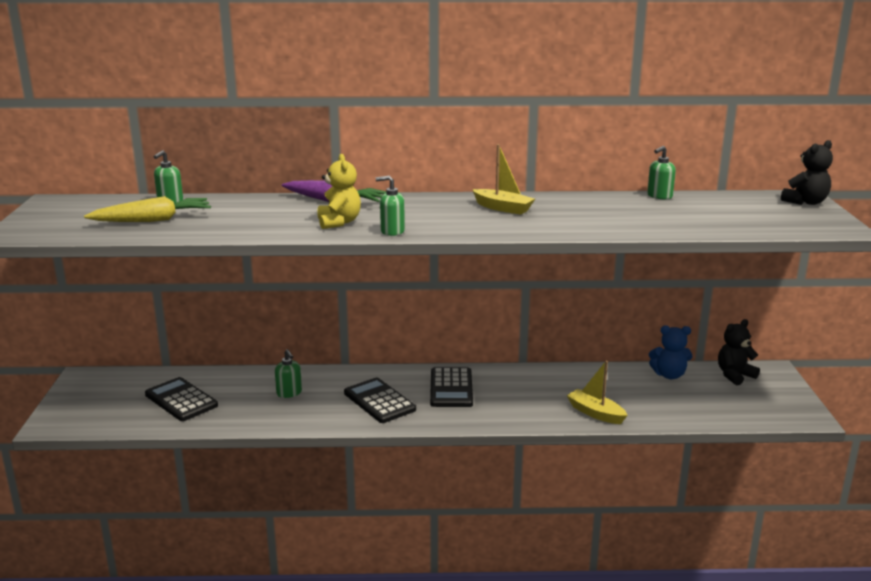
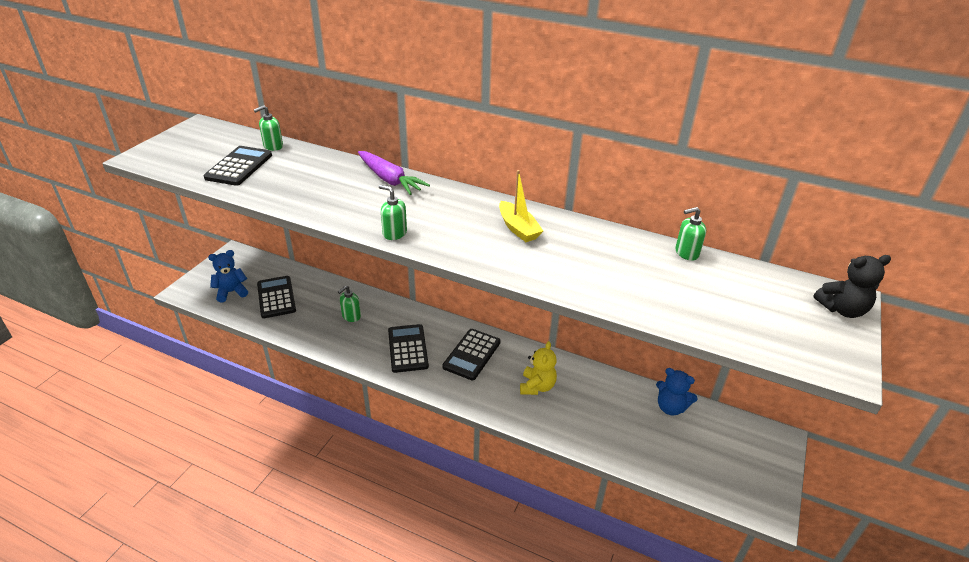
camera: 25 degrees right, 15 degrees up
(117, 410) = (231, 292): none -> blue teddy bear
(153, 220) = (239, 166): yellow carrot -> black calculator
(289, 393) = (351, 316): green soap dispenser -> green soap dispenser turned 45 degrees clockwise
(339, 222) = (365, 209): yellow teddy bear -> yellow teddy bear (537, 386)
(595, 413) = (569, 427): yellow boat -> none
(734, 375) = (735, 431): black teddy bear -> none

